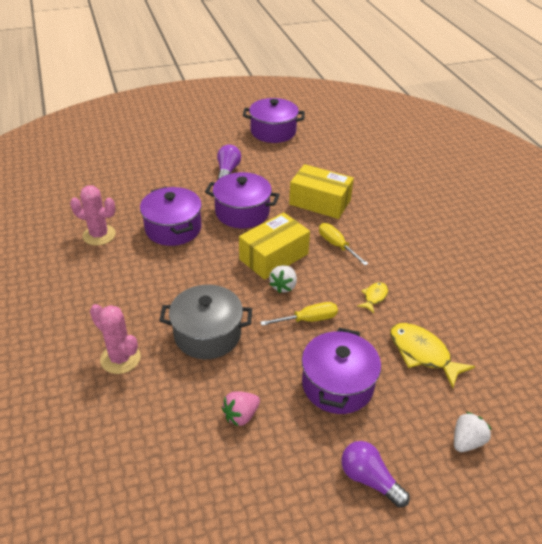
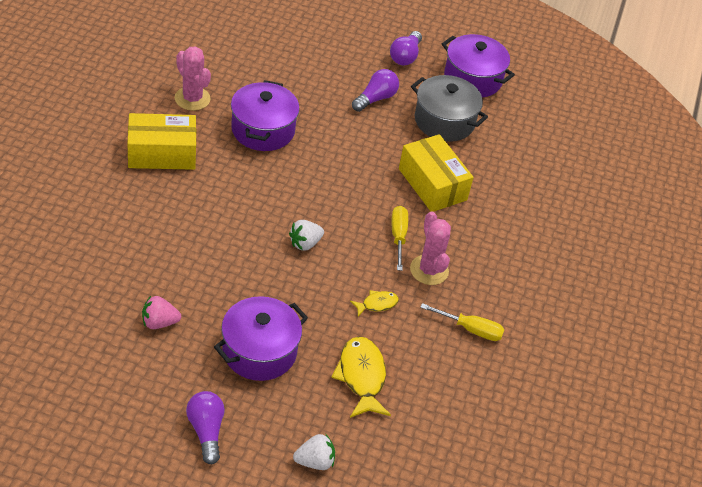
camera: 30 degrees right, 5 degrees up
(120, 358) = (112, 219): pink cactus -> pink cactus (429, 270)
(207, 334) = (197, 243): grey pot -> grey pot (444, 121)
(219, 138) = (405, 56): none -> purple light bulb
(242, 212) = (343, 150): purple pot -> none
(274, 256) = (326, 211): yellow box -> yellow box (162, 153)
(308, 320) = (294, 285): yellow screwdriver -> yellow screwdriver (470, 329)

